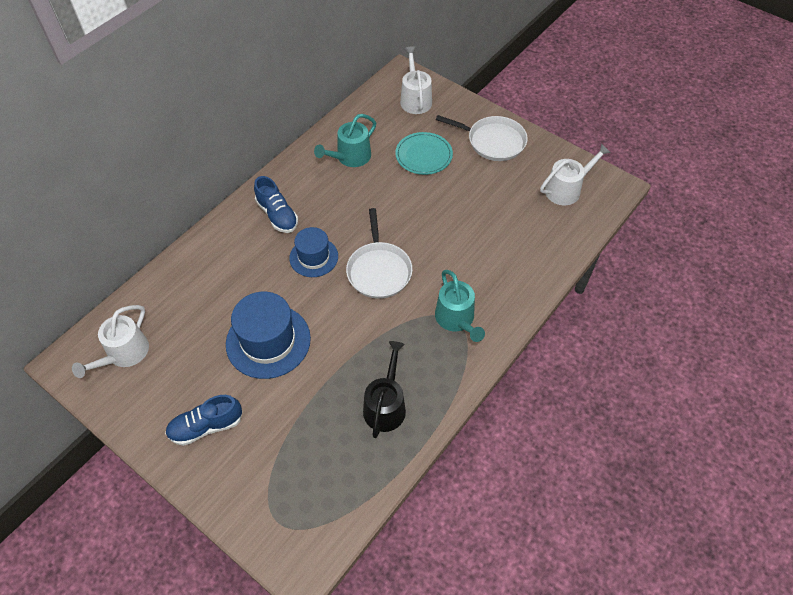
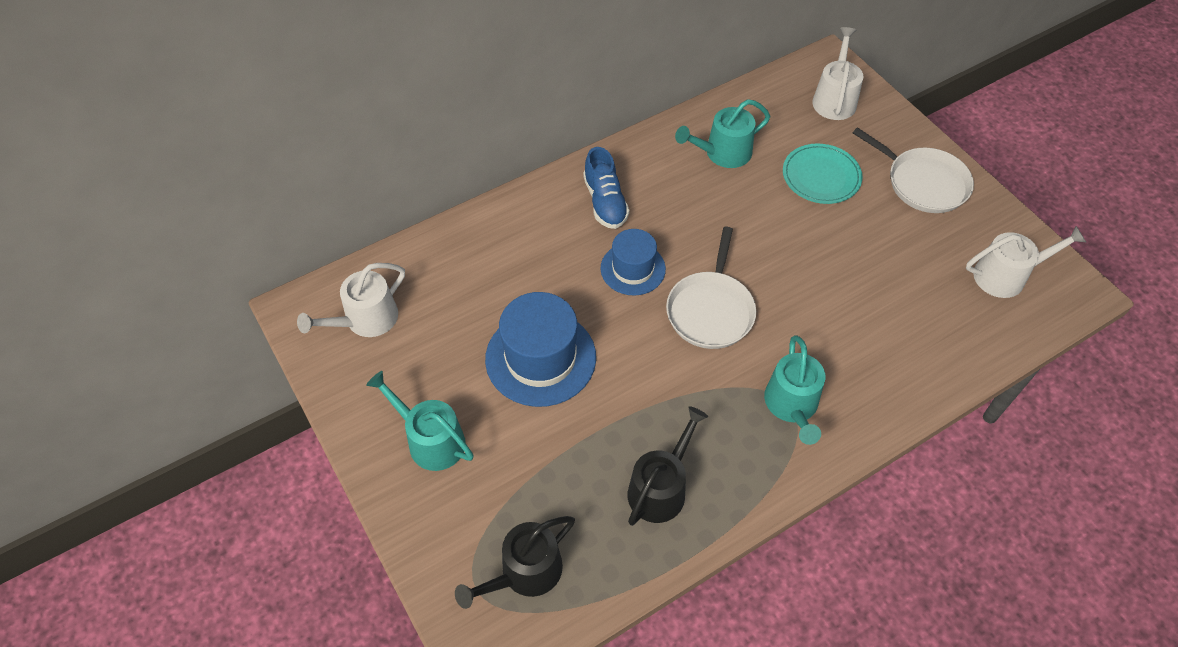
camera: 20 degrees right, 0 degrees up
(206, 426) = (431, 440): blue shoe -> turquoise watering can
(309, 498) = (525, 572): none -> black watering can

